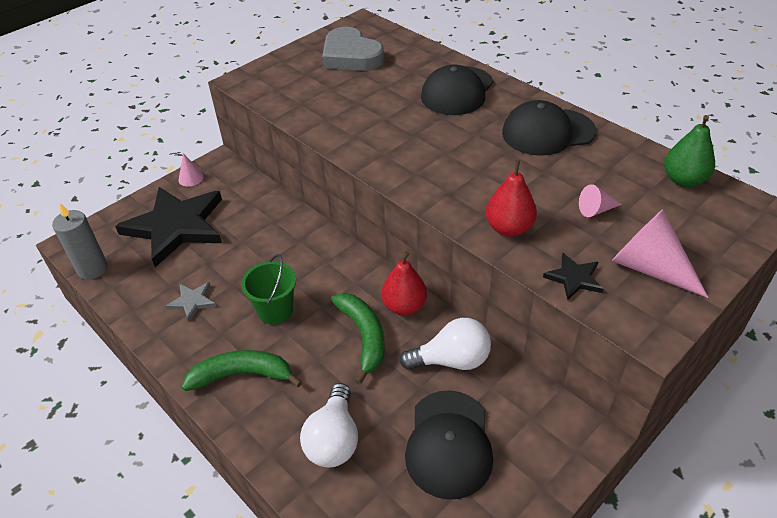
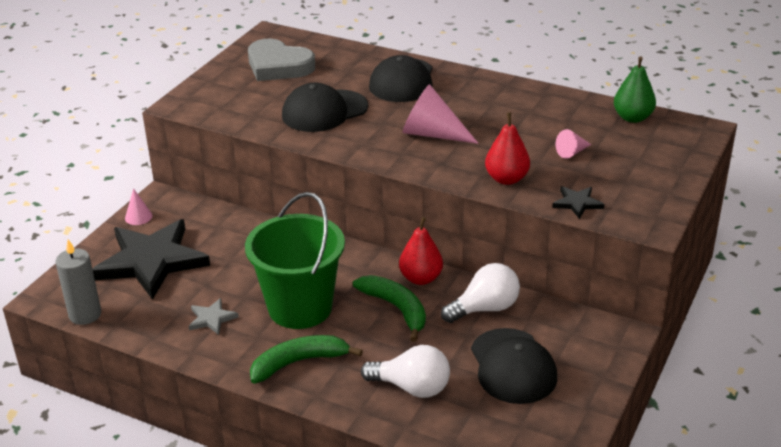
camera: 20 degrees left, 10 degrees down
(275, 310) = (300, 308): green bucket -> green bucket, size x1.82
(333, 439) = (412, 387): white light bulb -> white light bulb turned 60 degrees counterclockwise
(547, 132) = (502, 101): black cap -> black cap (324, 111)
(649, 268) = (632, 184): pink cone -> pink cone (432, 134)

